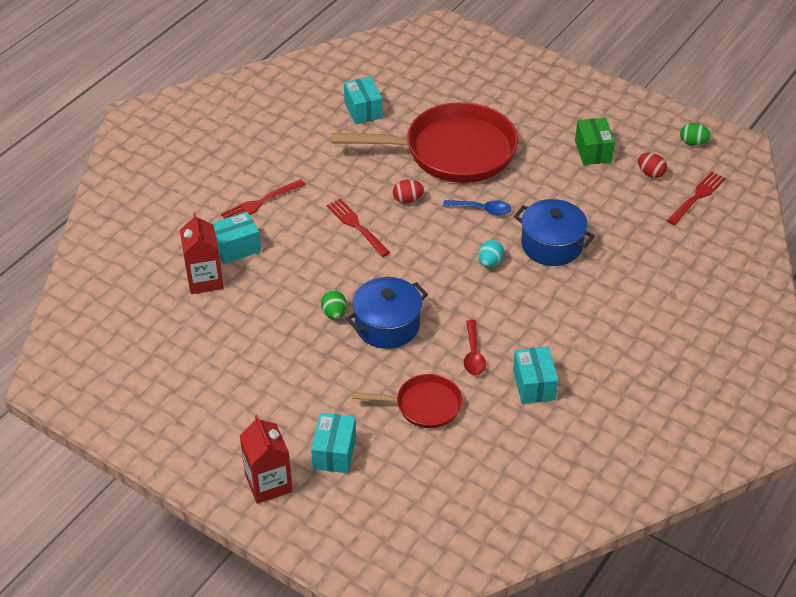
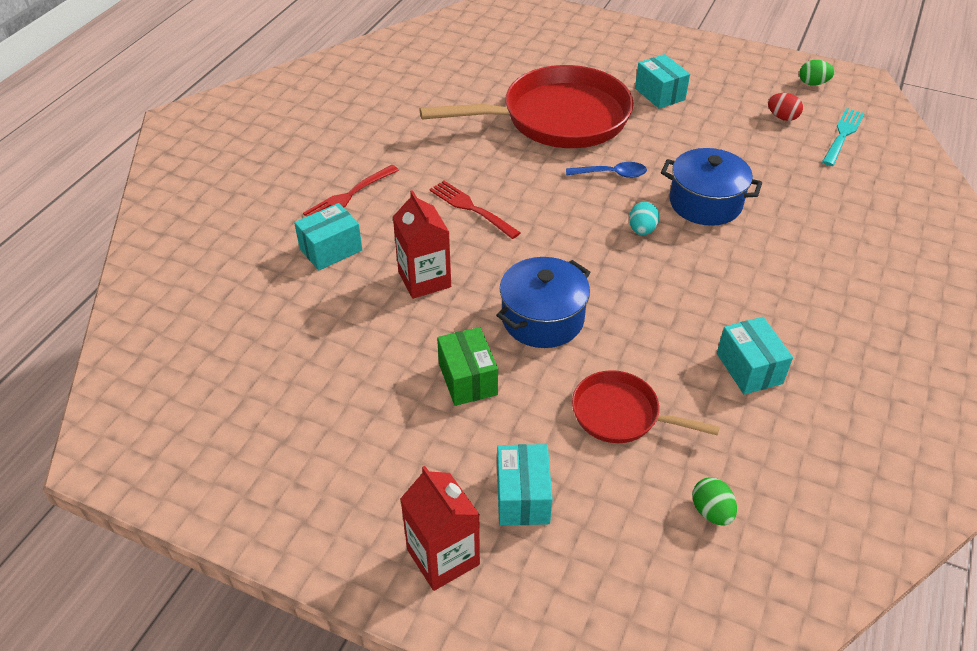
camera: 10 degrees left, 0 degrees up
(205, 280) = (298, 292): red carton -> red carton (424, 279)
(334, 313) = (472, 313): green egg -> green egg (711, 512)
(363, 110) = (444, 88): turquoise box -> turquoise box (660, 94)
(407, 200) = (523, 173): red egg -> none
(424, 405) = (621, 414): red pan -> red pan turned 150 degrees counterclockwise
(473, 354) = (660, 340): red spoon -> none
(593, 151) = (711, 102): green box -> green box (467, 379)
(697, 197) = (843, 135): red fork -> turquoise fork

